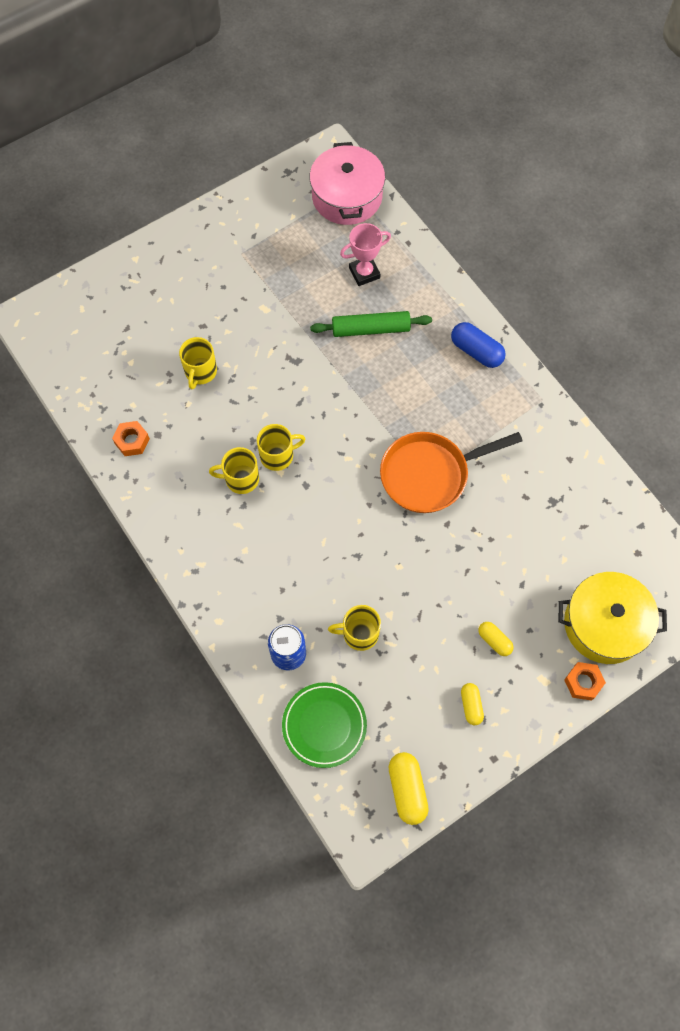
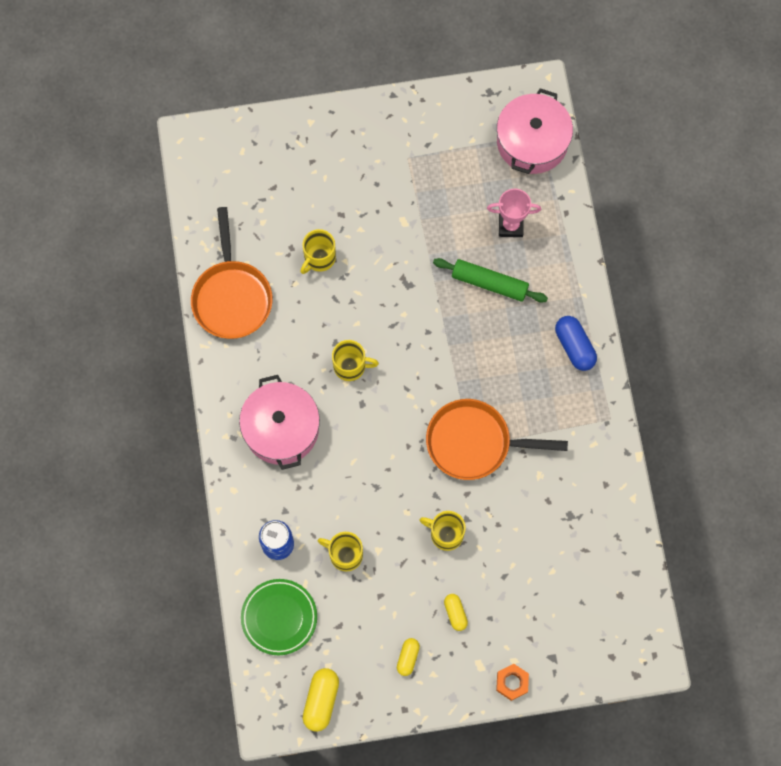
camera: 25 degrees right, 5 degrees up
(132, 441) = (232, 297): orange nut -> orange pan
(238, 542) = (281, 429): none -> pink pot
(241, 479) = (309, 373): yellow mug -> yellow mug (446, 534)
(604, 624) = (557, 643): yellow pot -> none

